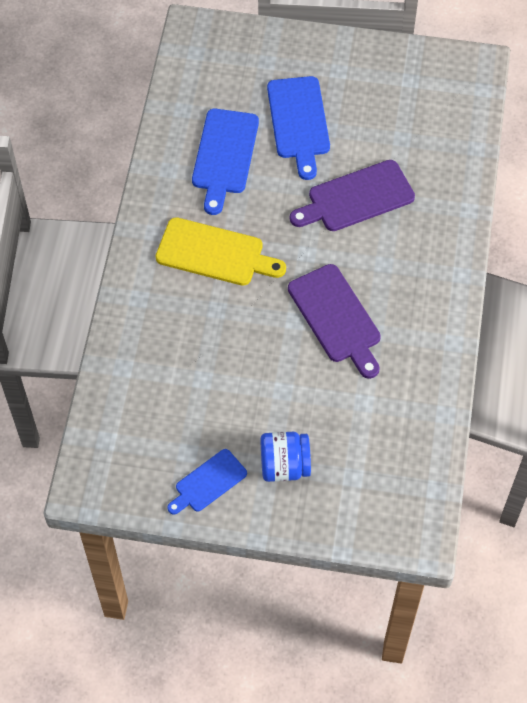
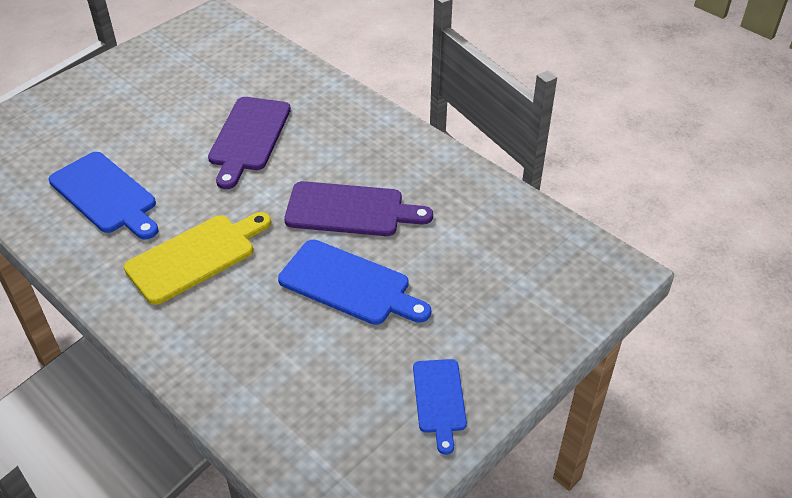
camera: 55 degrees left, 15 degrees down
(284, 466) = (470, 328): blue jar -> none
(299, 122) = (135, 132): blue cutting board -> blue cutting board (349, 284)

